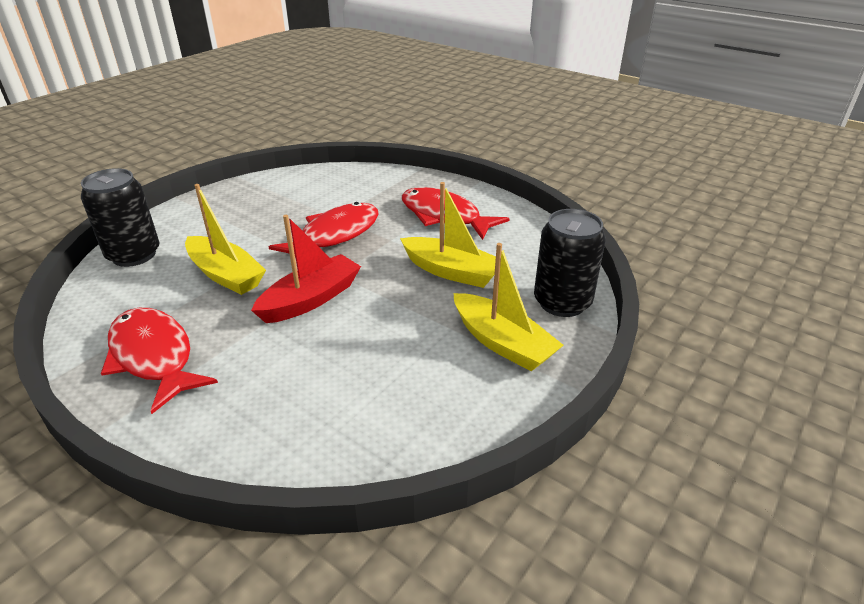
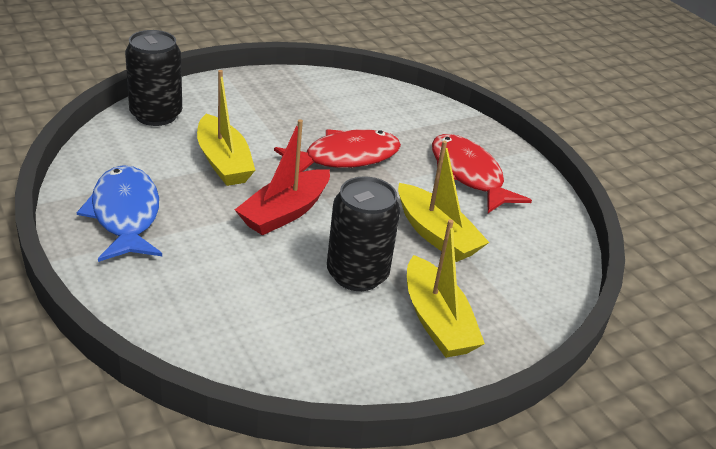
camera: 20 degrees right, 0 degrees up
(154, 357) = (125, 215): red fish -> blue fish
(311, 299) = (285, 212): red boat -> red boat turned 150 degrees clockwise
(562, 302) = (527, 306): black can -> black can (357, 274)

